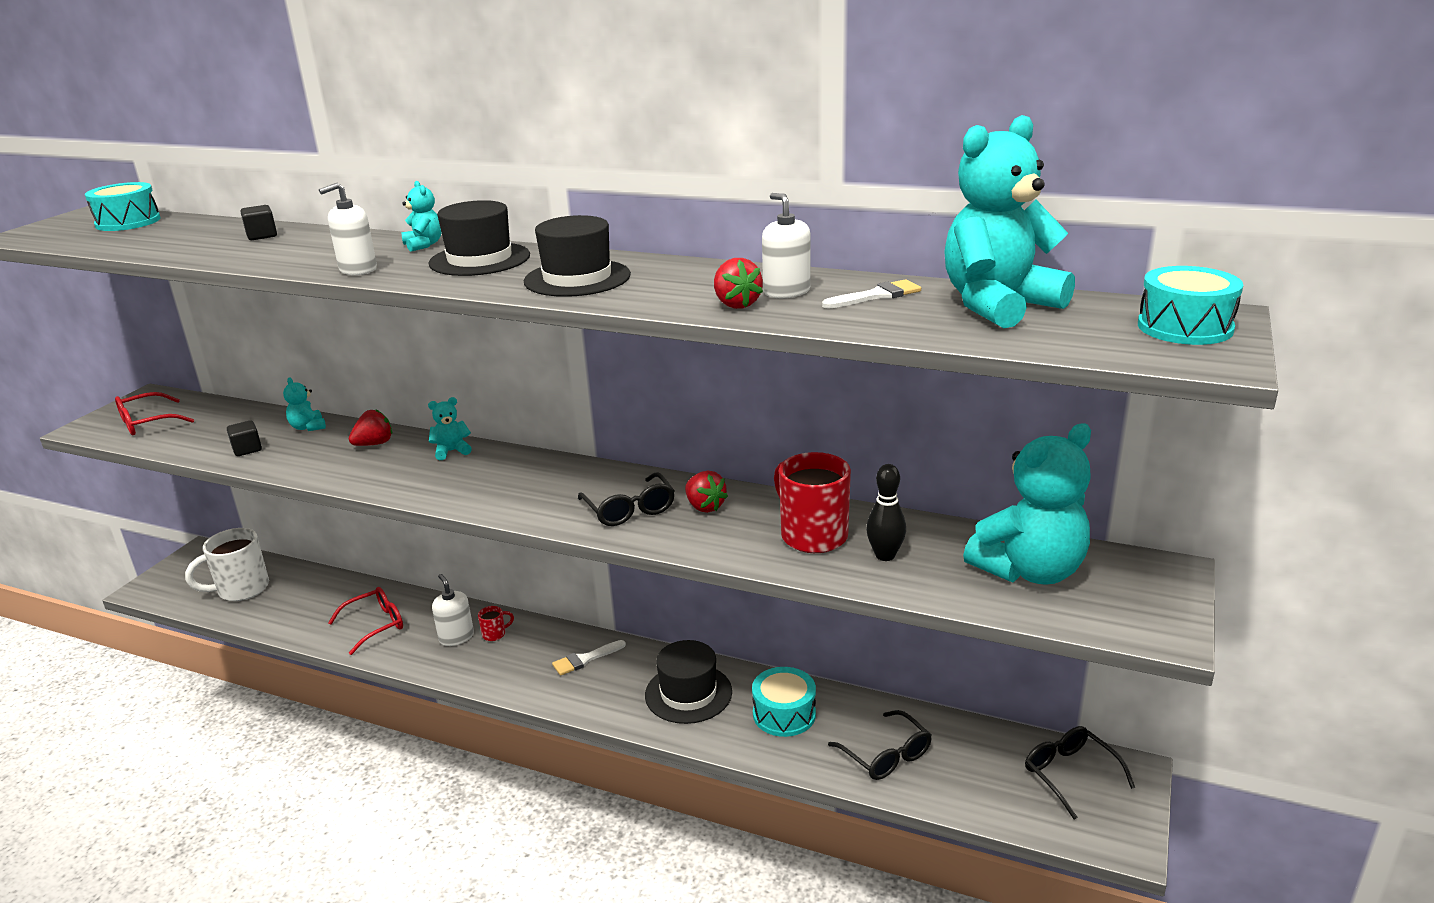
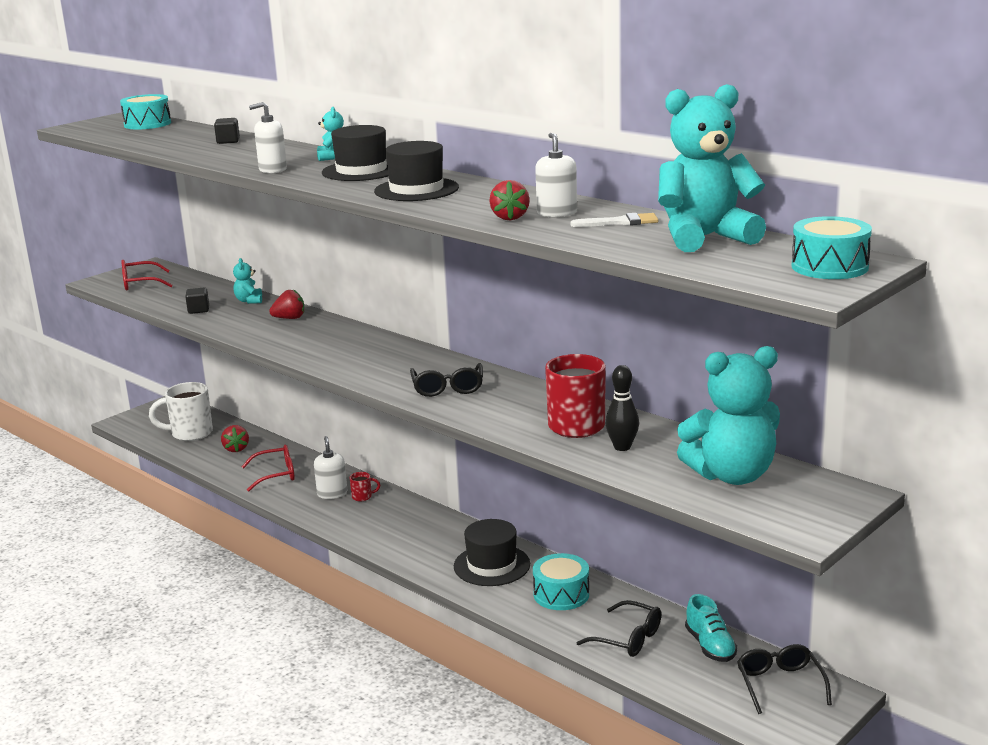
camera: 20 degrees right, 5 degrees down
(451, 451) = (343, 331): turquoise teddy bear -> none
(585, 659) = (423, 527): white brush -> none
(705, 507) = (507, 394): red strawberry -> red strawberry (236, 449)
(885, 755) = (627, 638): black glasses -> black glasses turned 45 degrees counterclockwise
(974, 743) = (710, 646): none -> turquoise shoe

